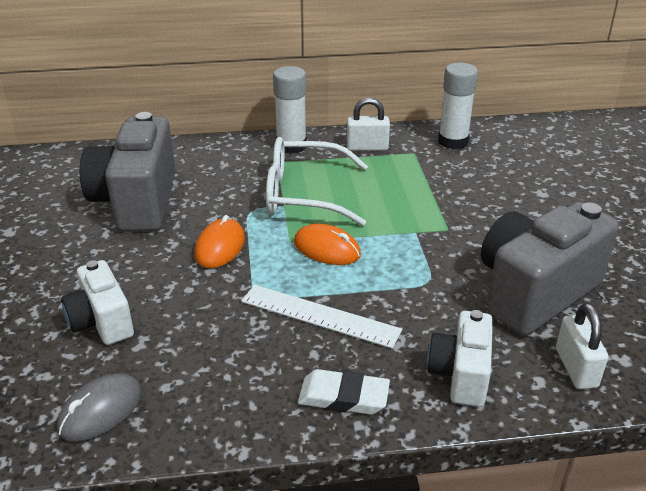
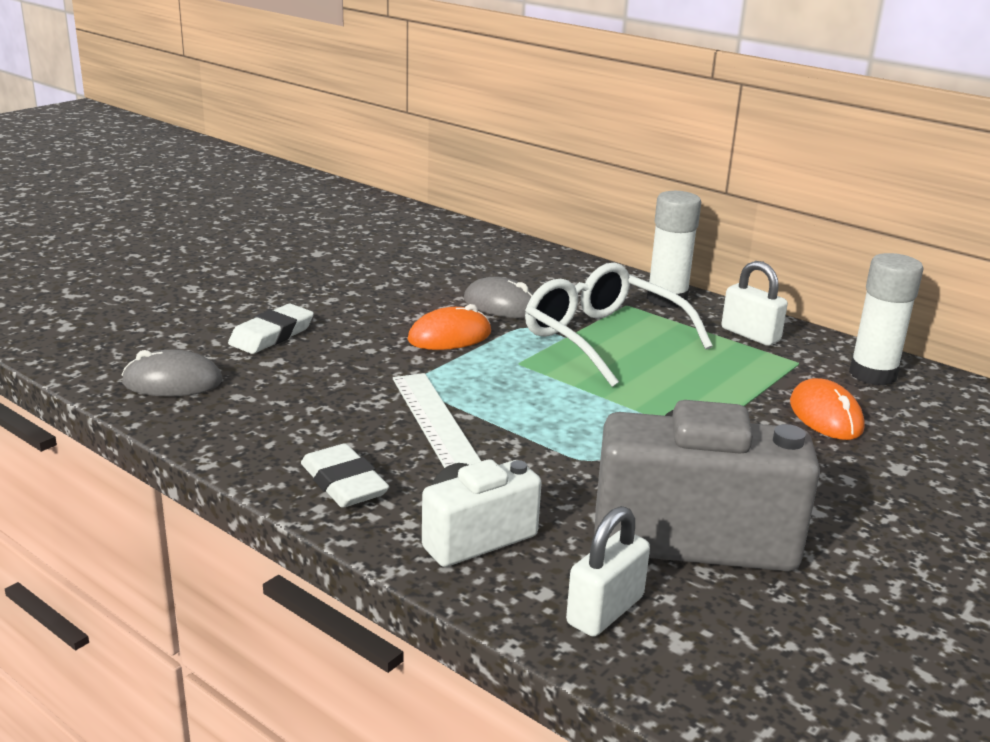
camera: 45 degrees right, 10 degrees down
(102, 322) = (272, 335): white camera -> white eraser
(137, 202) = (444, 277): grey camera -> none
(210, 203) = (501, 305): none -> grey mouse
(327, 249) = (541, 385): orange mouse -> orange mouse (825, 416)

